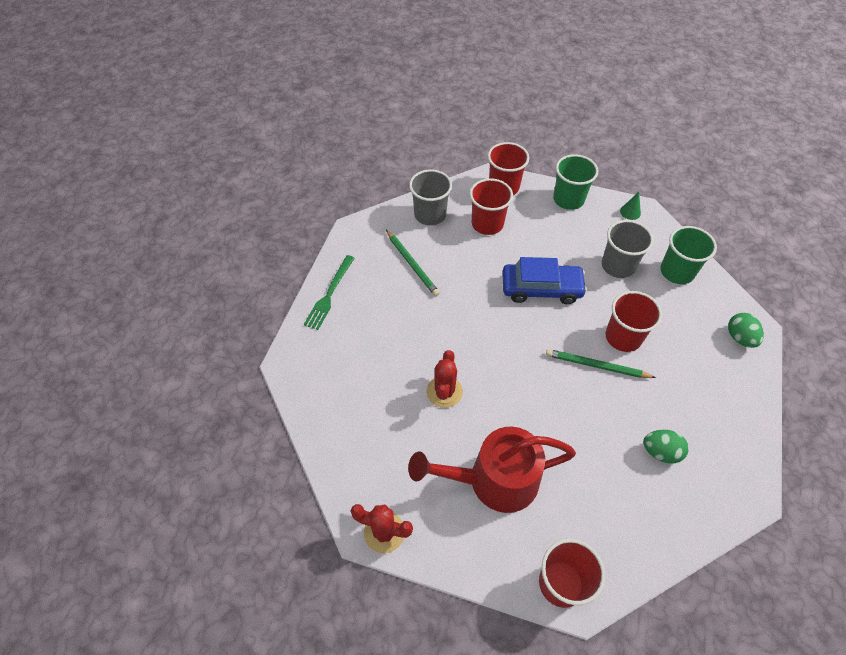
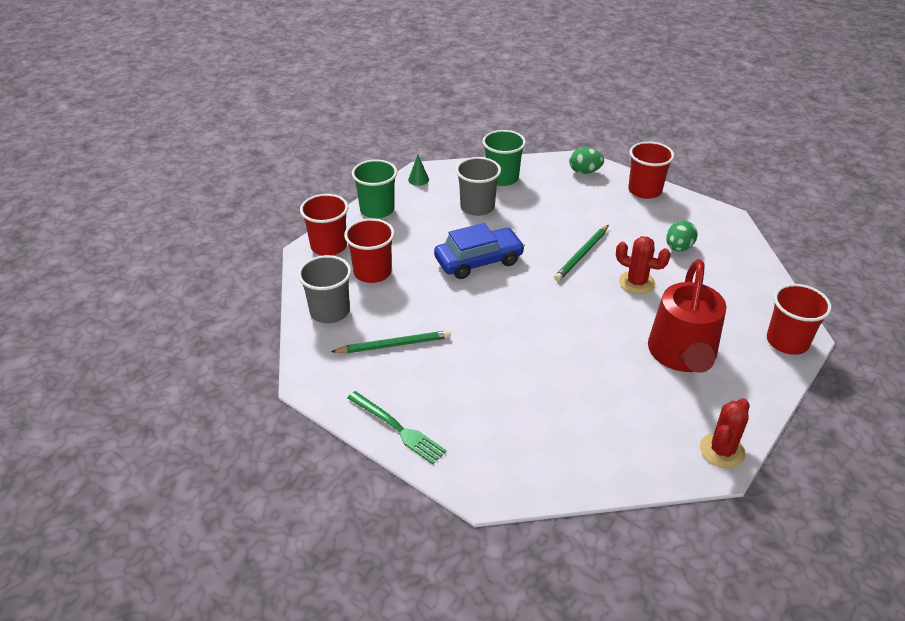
camera: 70 degrees left, 15 degrees down
(444, 391) = (573, 363): red cactus -> red cactus (636, 283)
(541, 288) = (478, 261): blue car -> blue car turned 45 degrees clockwise
(623, 337) = (558, 230): red cup -> red cup (644, 190)

